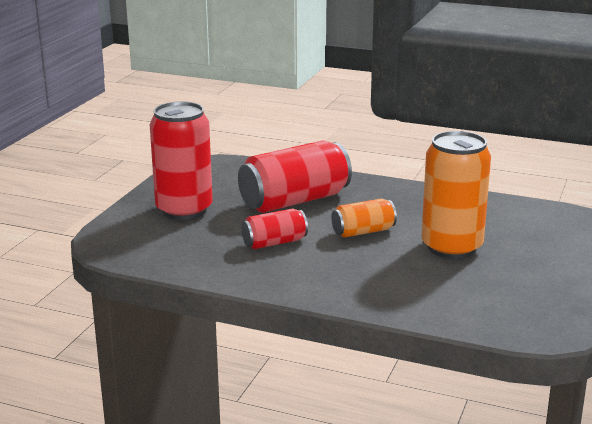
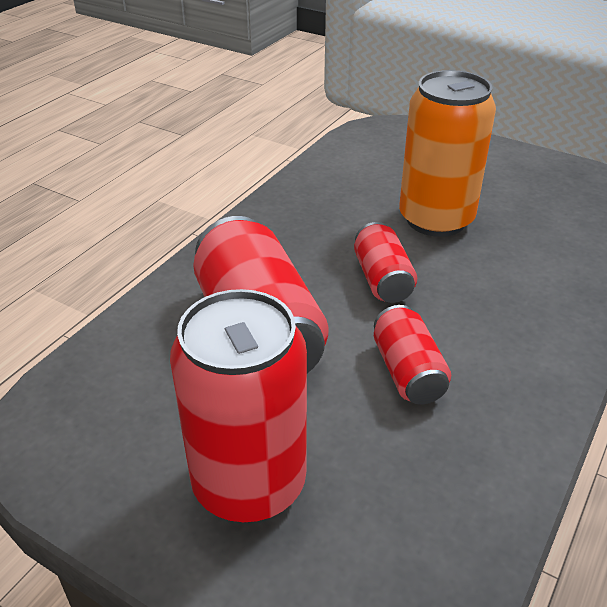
camera: 80 degrees left, 15 degrees up
(363, 232) = (382, 279): orange can -> red can

